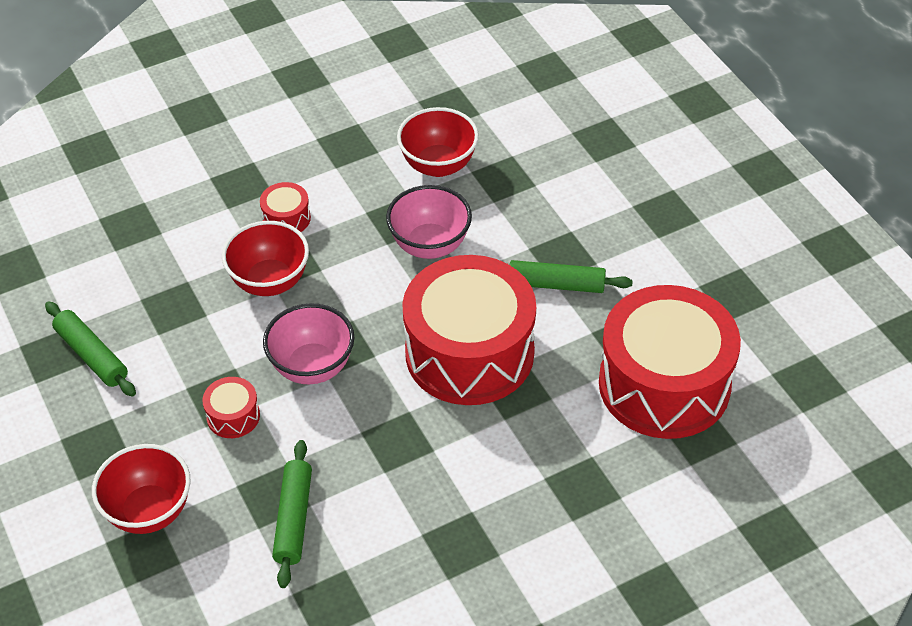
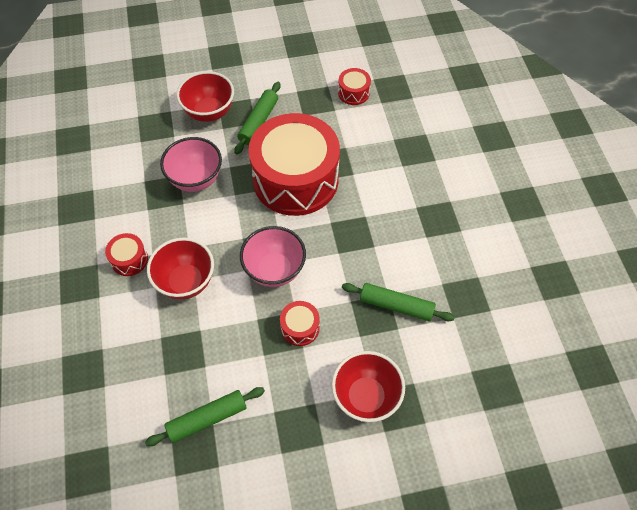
camera: 75 degrees left, 10 degrees up
(438, 165) = (125, 158): red bowl -> red bowl (209, 112)
(664, 384) = (353, 93): red drum -> red drum, size x0.40

